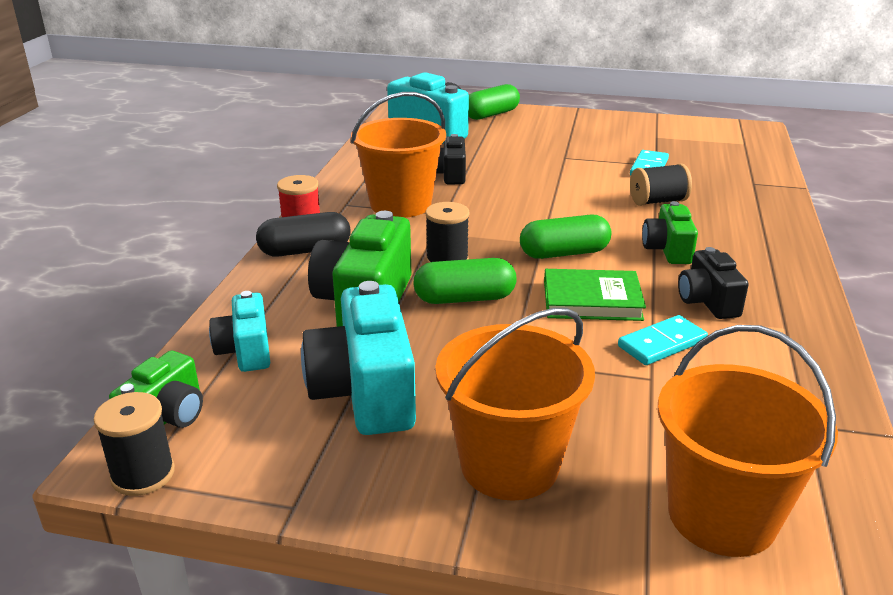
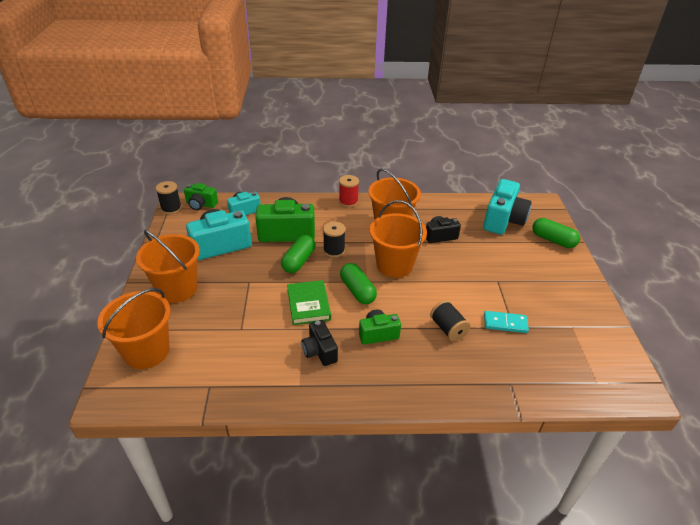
camera: 75 degrees right, 10 degrees up
(305, 251) = (329, 207): black capsule -> none
(464, 298) = (298, 261): green capsule -> green capsule turned 45 degrees clockwise
(508, 216) = (394, 265): none -> orange bucket
(662, 344) = (272, 332): turquoise domino -> none
(707, 301) = (319, 351): black camera -> black camera turned 90 degrees counterclockwise

